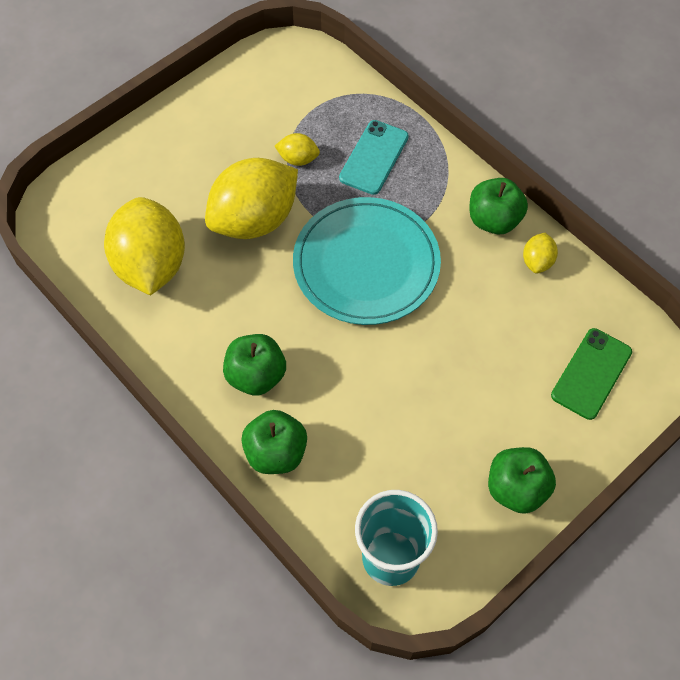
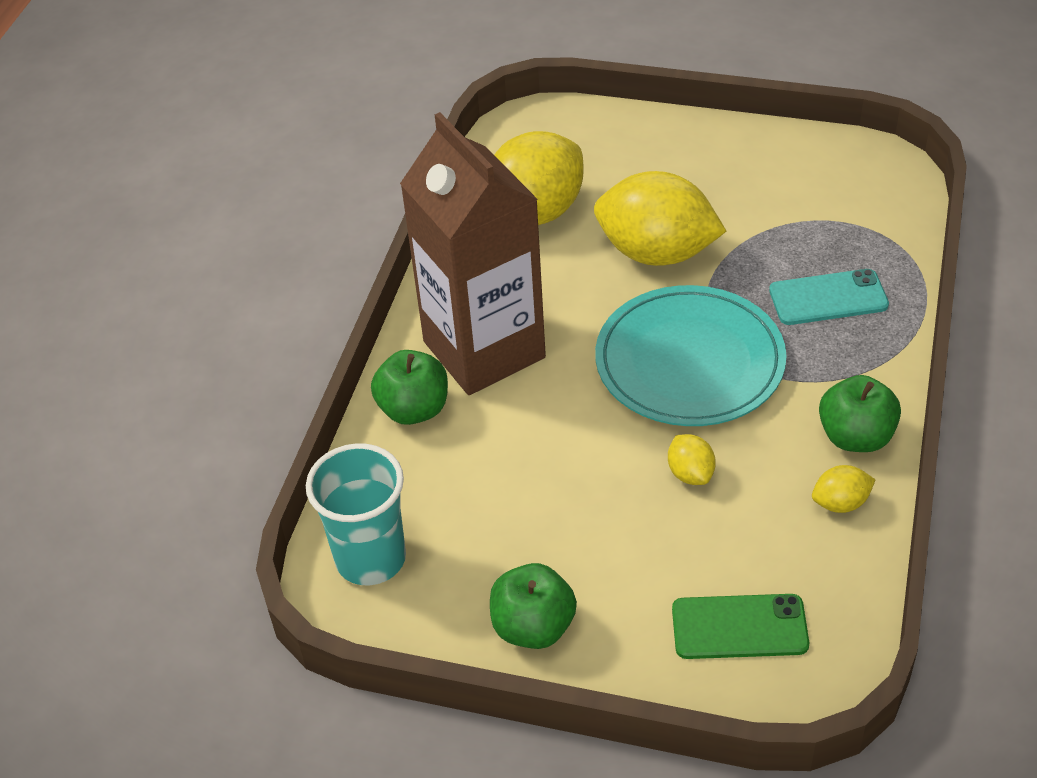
camera: 60 degrees right, 15 degrees down
(256, 375) = (484, 350): green apple -> brown carton
(298, 159) = (762, 244): yellow lemon -> yellow lemon (690, 473)

